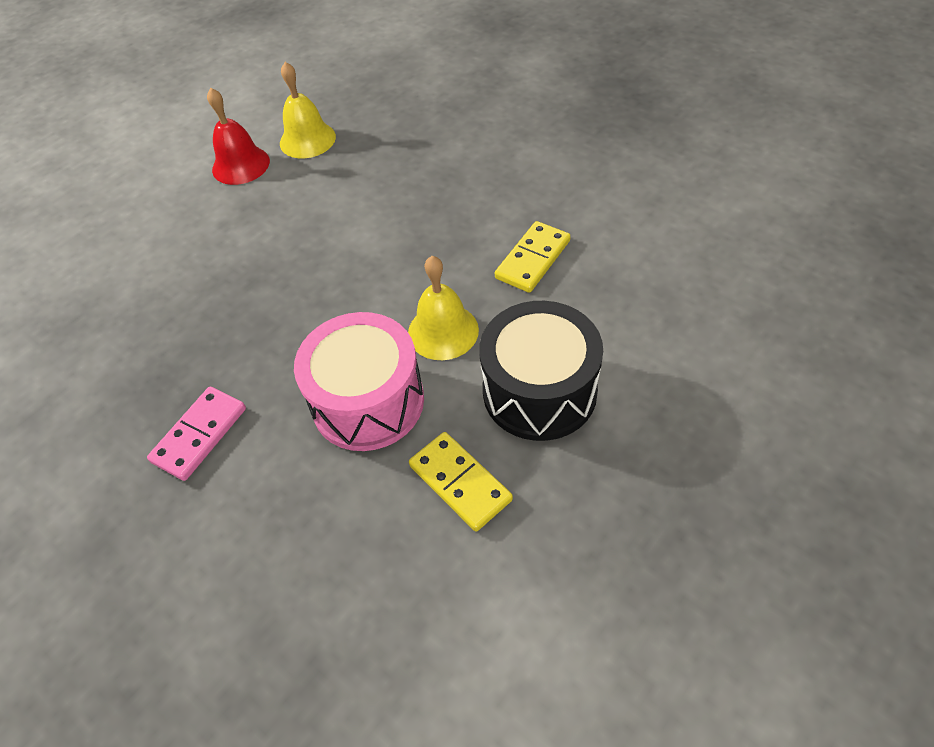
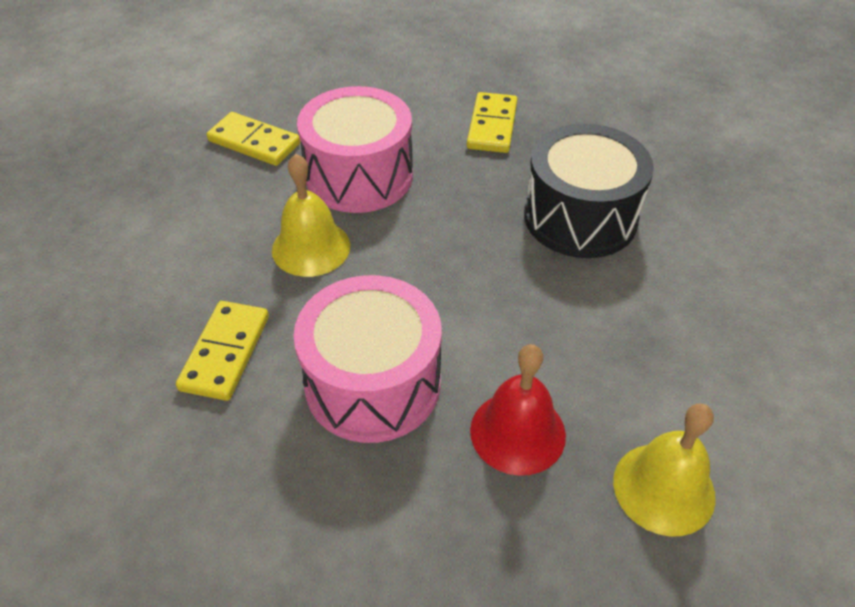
camera: 155 degrees right, 5 degrees down
(199, 435) = (492, 126): pink domino -> yellow domino
(241, 165) = (724, 409): red bell -> red bell (517, 432)
(437, 219) = (372, 383): none -> pink drum
(539, 391) = (196, 217): black drum -> black drum (580, 217)

